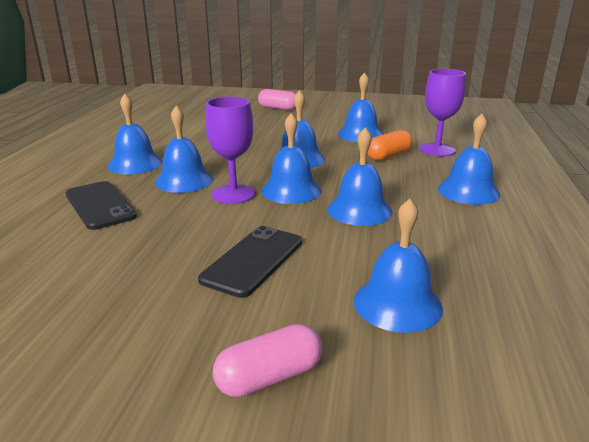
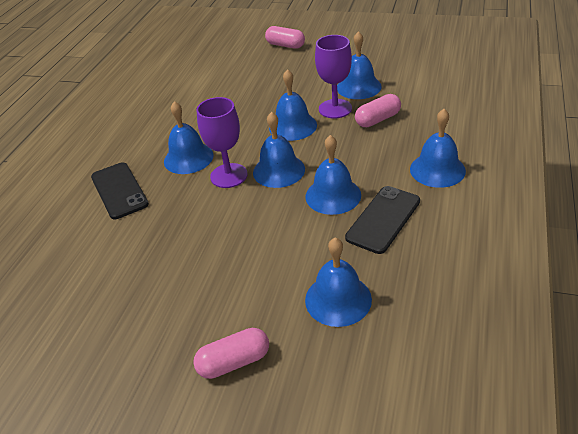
camera: 10 degrees right, 15 degrees up
(135, 164) = (147, 136): blue bell -> none
(253, 260) = (236, 254): black phone -> black phone (383, 219)
(388, 156) = (378, 119): orange capsule -> pink capsule
(437, 150) = (427, 109): purple goblet -> purple goblet (335, 109)

